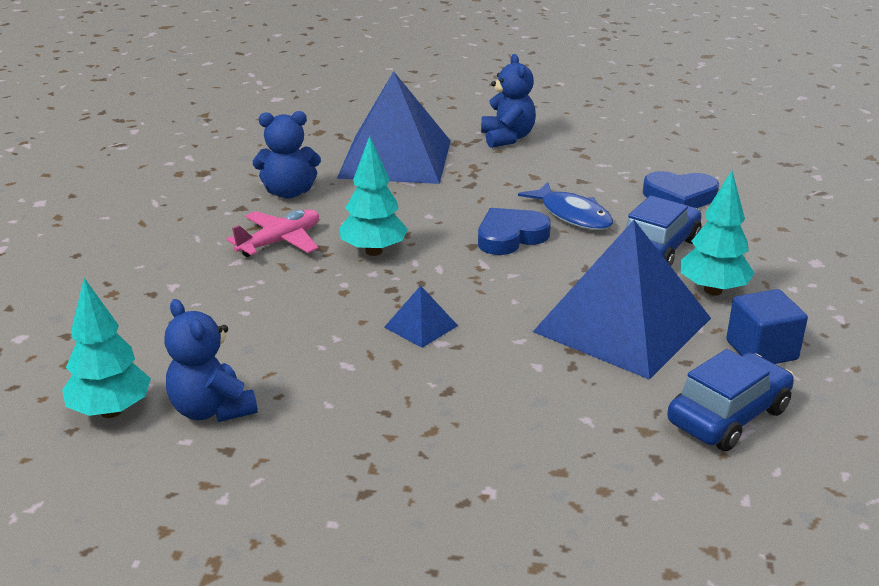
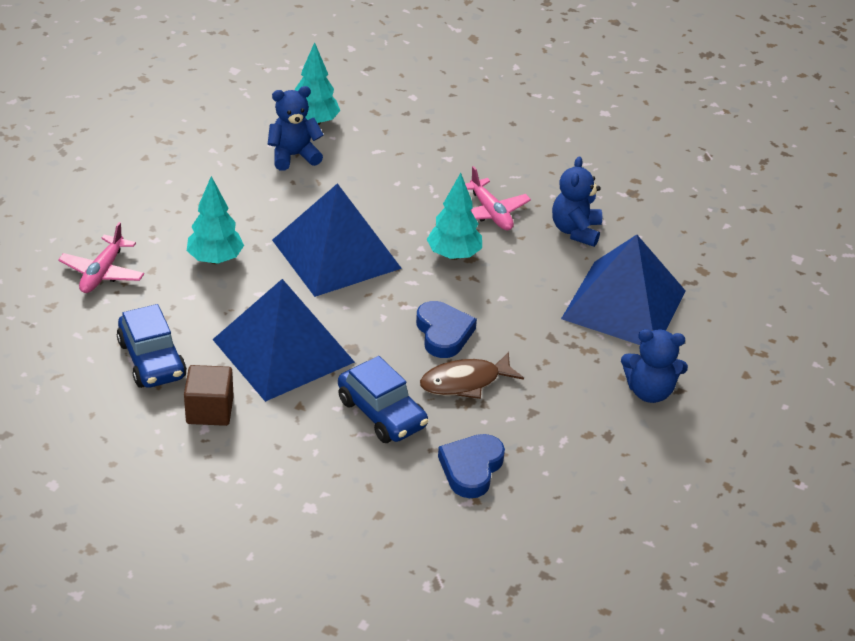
camera: 105 degrees right, 10 degrees up
(421, 326) = (336, 254): blue pyramid -> blue pyramid, size x2.48
(572, 215) = (465, 382): blue fish -> brown fish
(602, 520) = (102, 273): none -> pink plane
(712, 290) = (301, 419): turquoise tree -> turquoise tree (215, 259)
(761, 350) = (210, 410): blue cube -> brown cube

